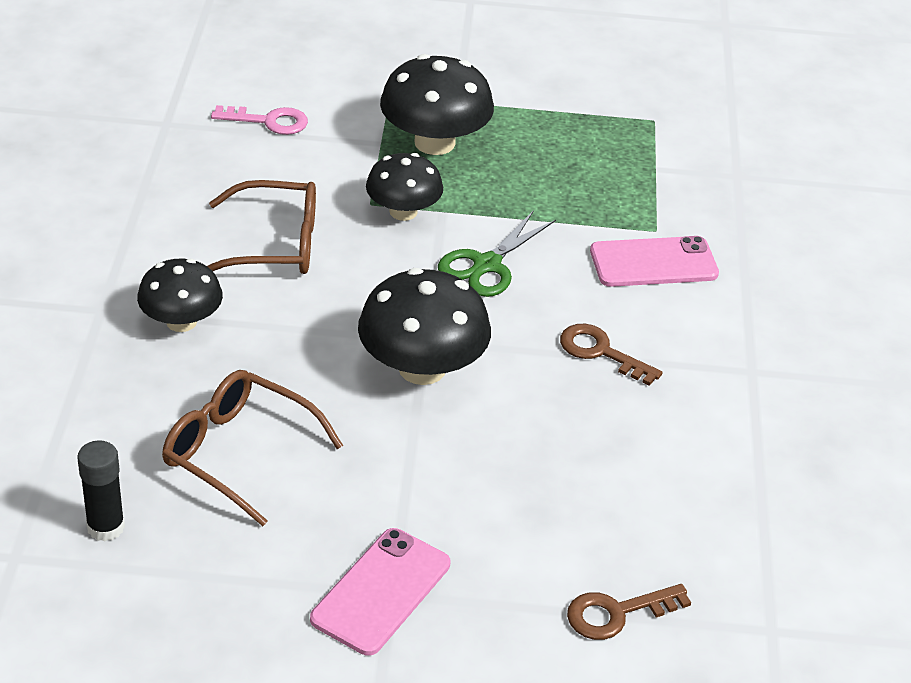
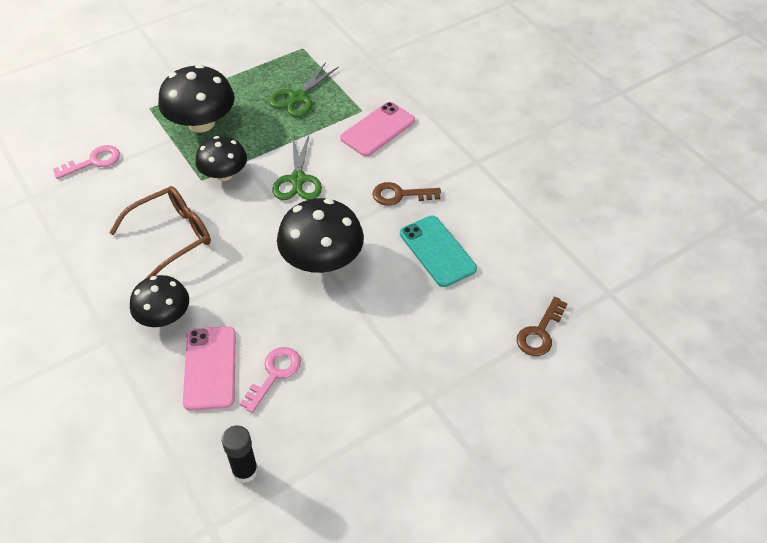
camera: 35 degrees left, 10 degrees up
(239, 453) = (274, 374): brown glasses -> pink key
(381, 591) = (424, 401): pink phone -> pink phone (210, 368)
(580, 442) = (437, 251): none -> turquoise phone
(587, 174) = (298, 97): none -> green scissors

